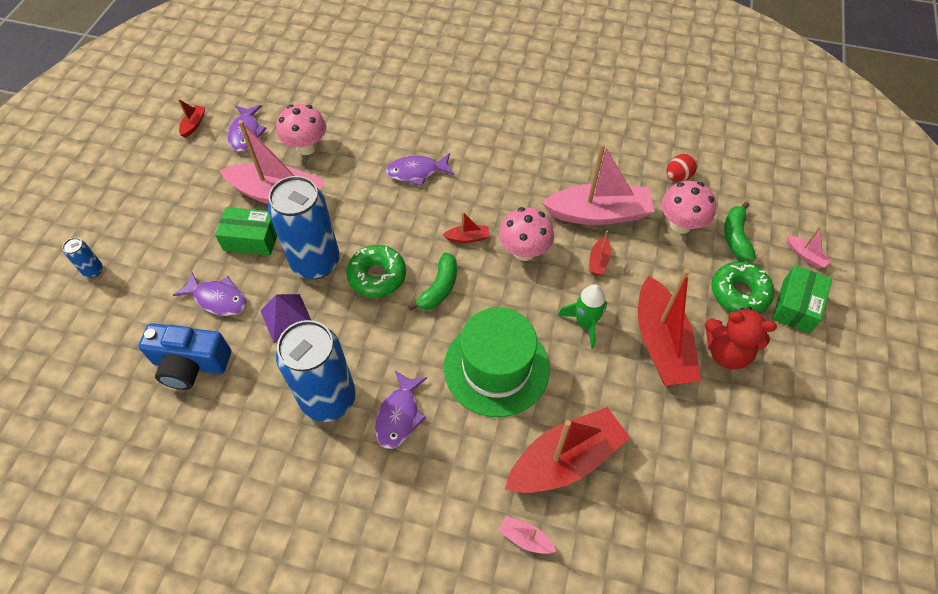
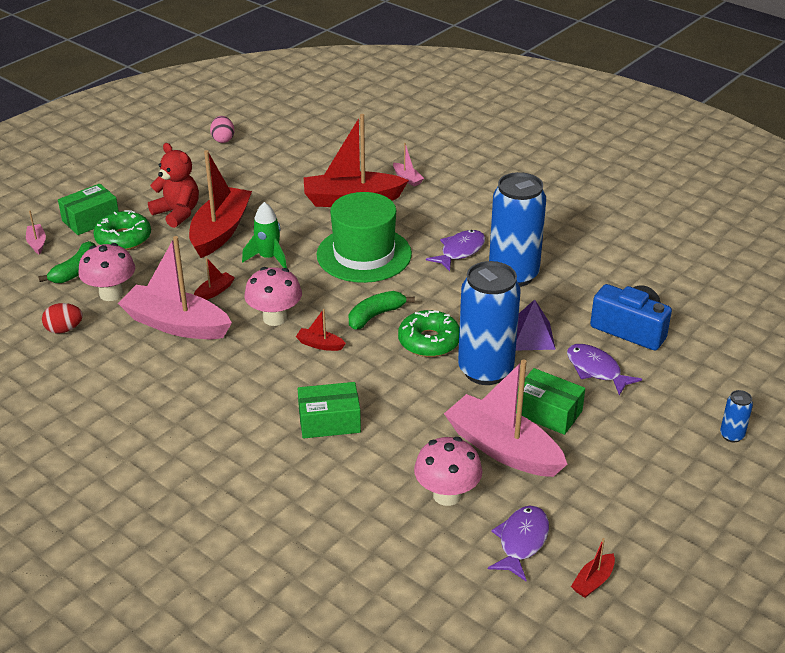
camera: 155 degrees left, 20 degrees down
(417, 172) = (329, 421): purple fish -> green box
(809, 523) = (223, 139): none -> pink egg

